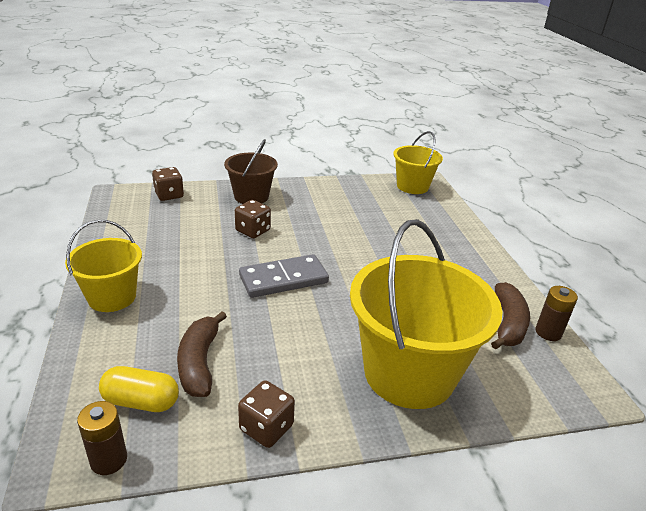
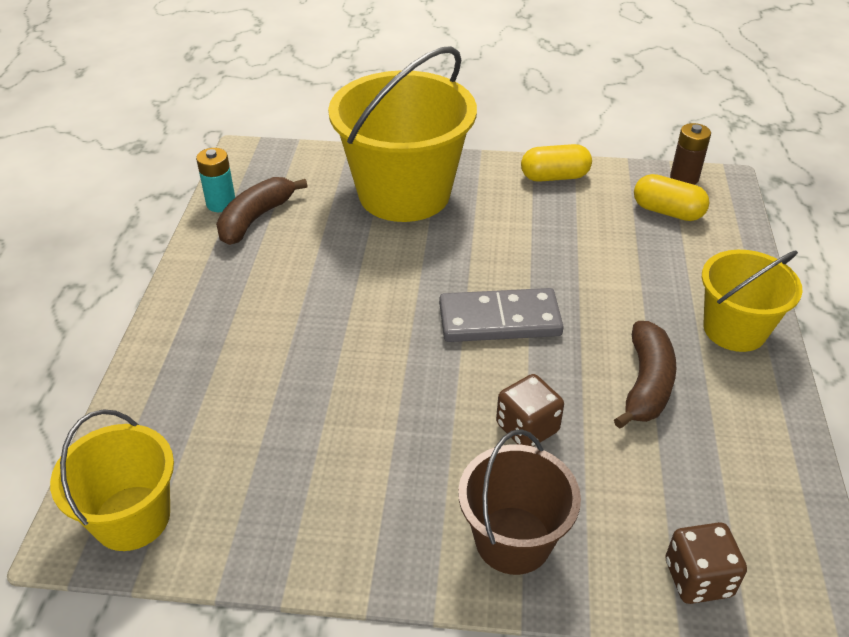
camera: 160 degrees left, 10 degrees up
(199, 363) = (614, 235): brown banana -> brown banana (646, 384)
(266, 427) = (554, 177): brown dice -> yellow capsule
(548, 332) = (221, 203): brown battery -> turquoise battery

